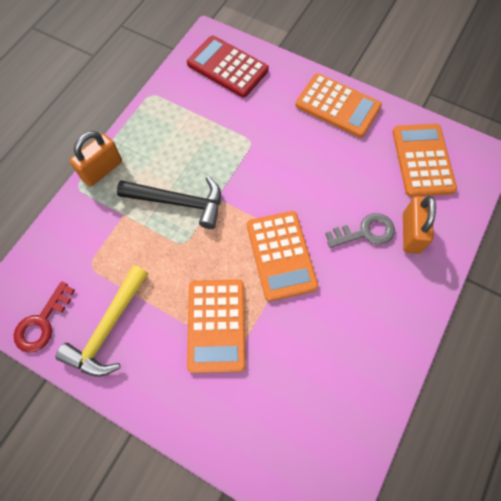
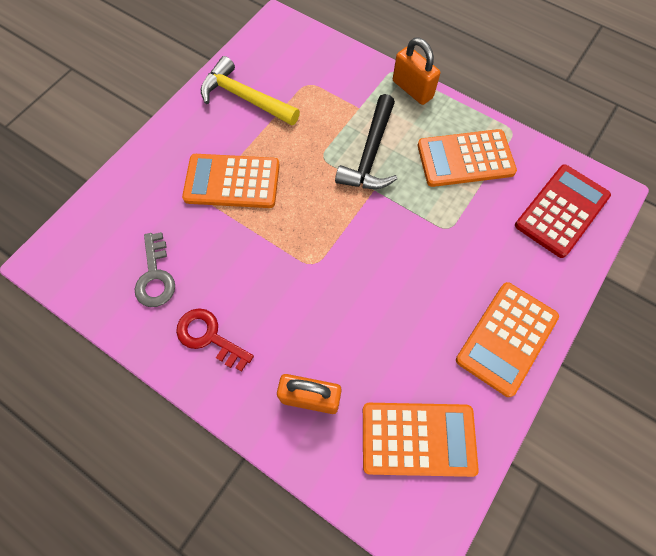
camera: 95 degrees right, 0 degrees up
(42, 322) = (259, 52): red key -> red key (209, 337)
(281, 255) = (298, 246): orange calculator -> orange calculator (465, 159)
(365, 232) = (317, 341): grey key -> grey key (155, 276)

